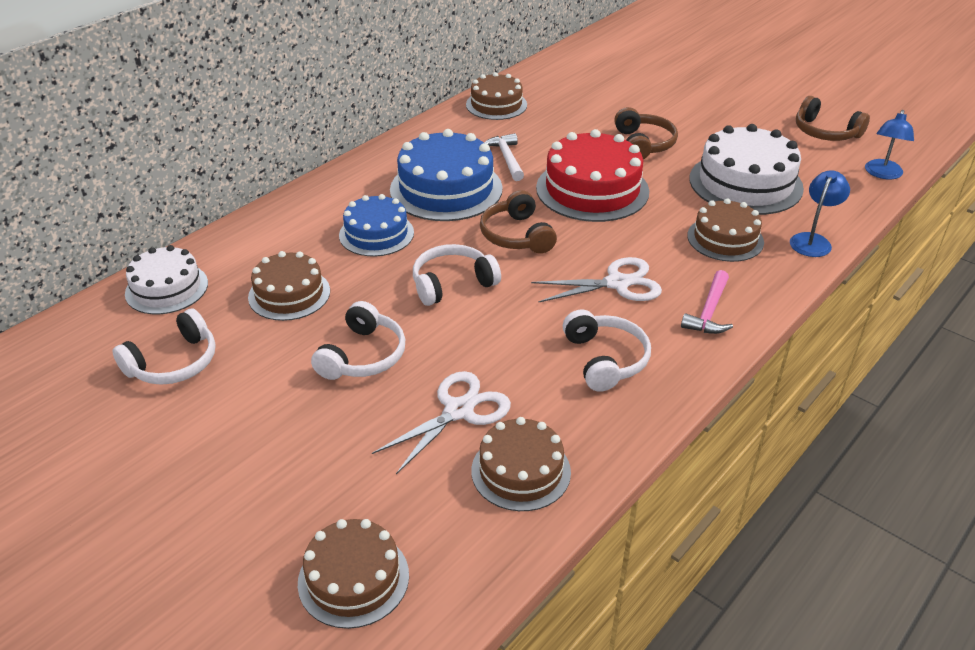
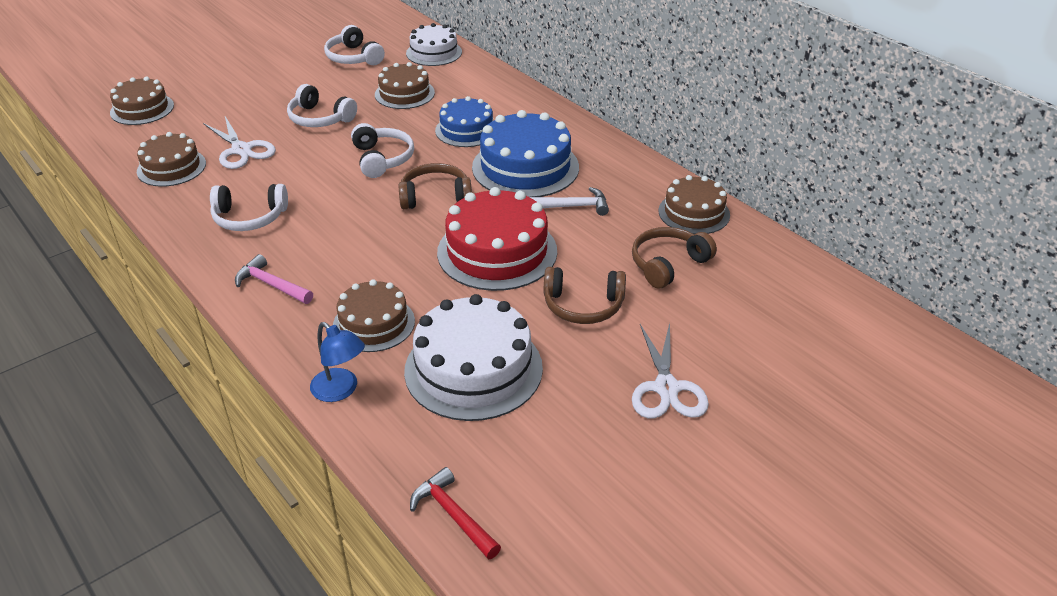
camera: 100 degrees right, 0 degrees up
(617, 283) = (339, 240): white scissors -> white scissors (666, 388)
(825, 132) = (582, 493): brown headphones -> brown headphones (668, 264)
(882, 174) = (453, 515): blue lamp -> red hammer

